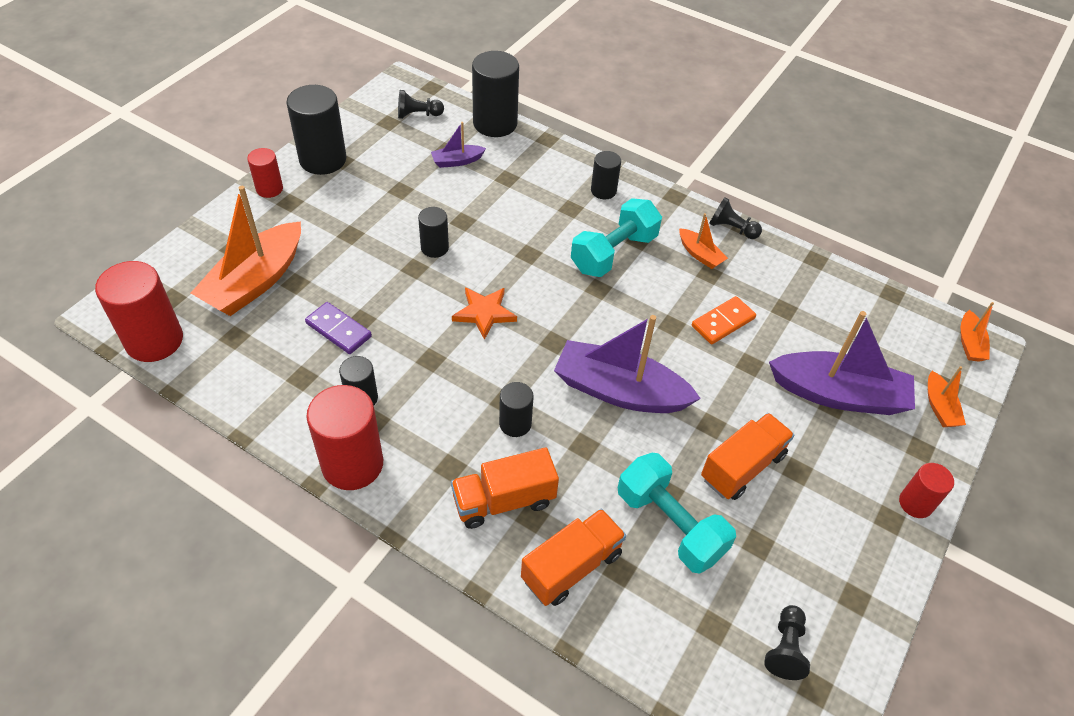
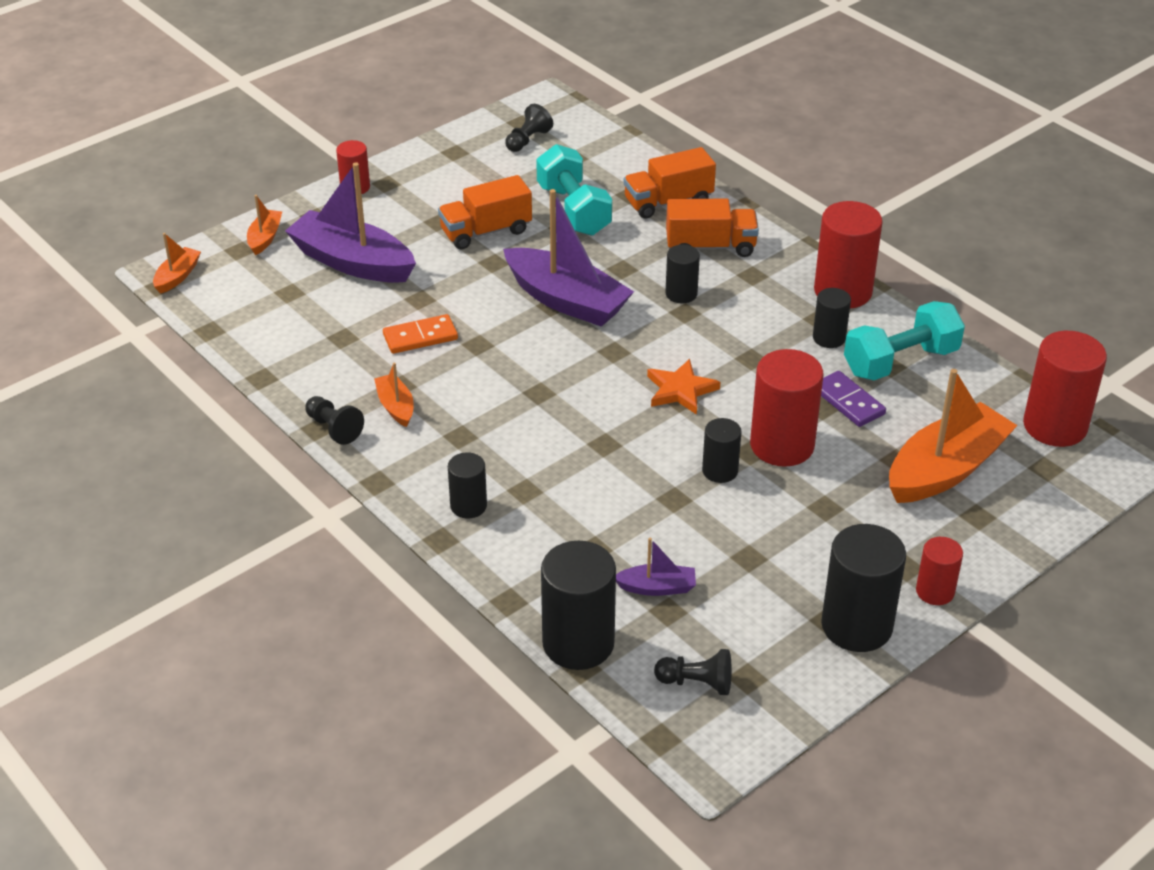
camera: 160 degrees left, 10 degrees down
(390, 278) = (782, 445): none -> red cylinder
(614, 253) = (499, 426): turquoise dumbbell -> turquoise dumbbell (900, 361)

